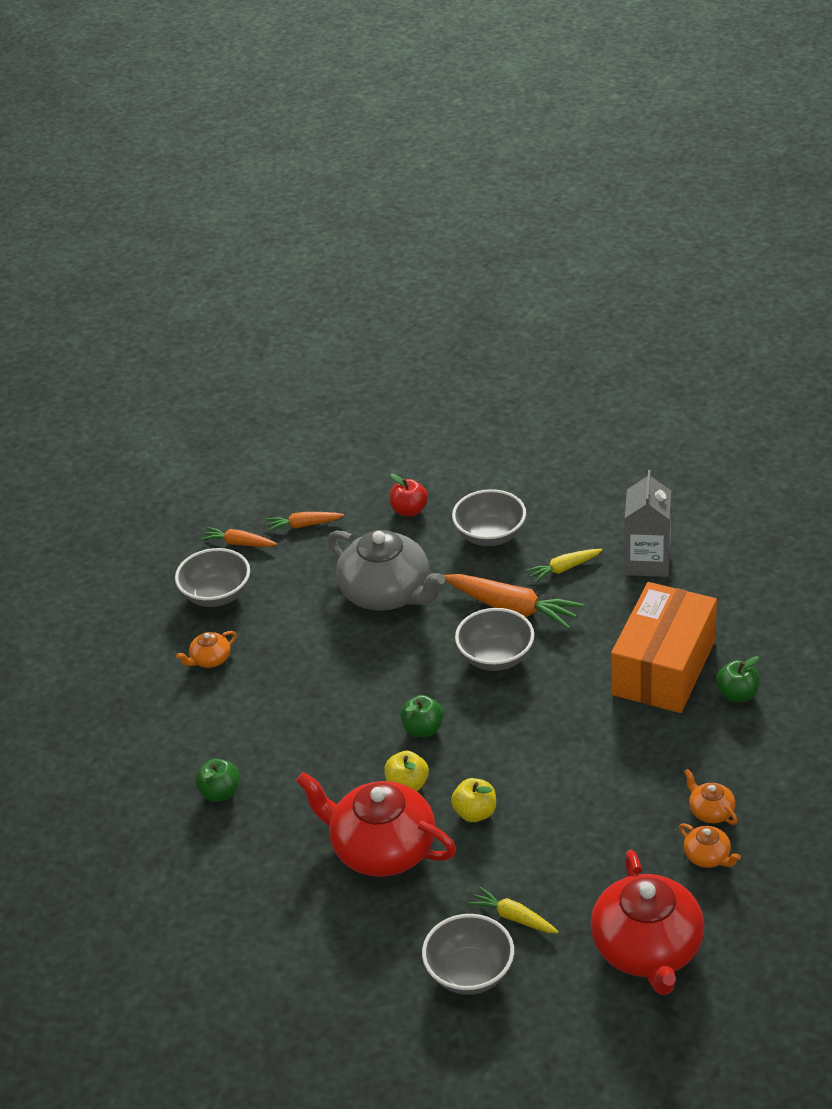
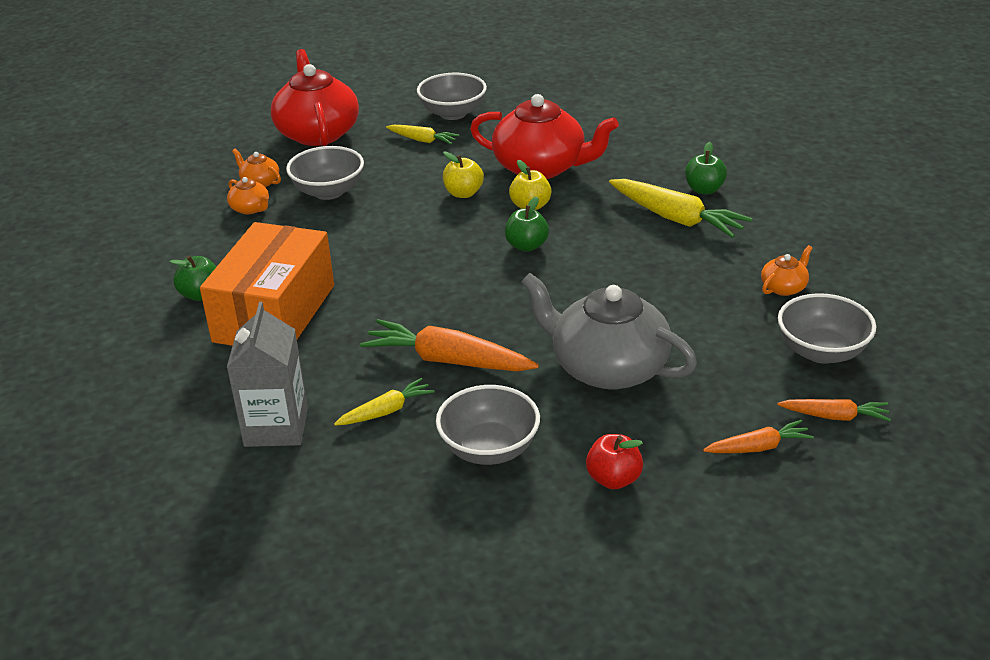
camera: 170 degrees right, 5 degrees down
(266, 753) = (676, 218): none -> yellow carrot
(496, 657) = (461, 310): grey bowl -> grey bowl (328, 192)

